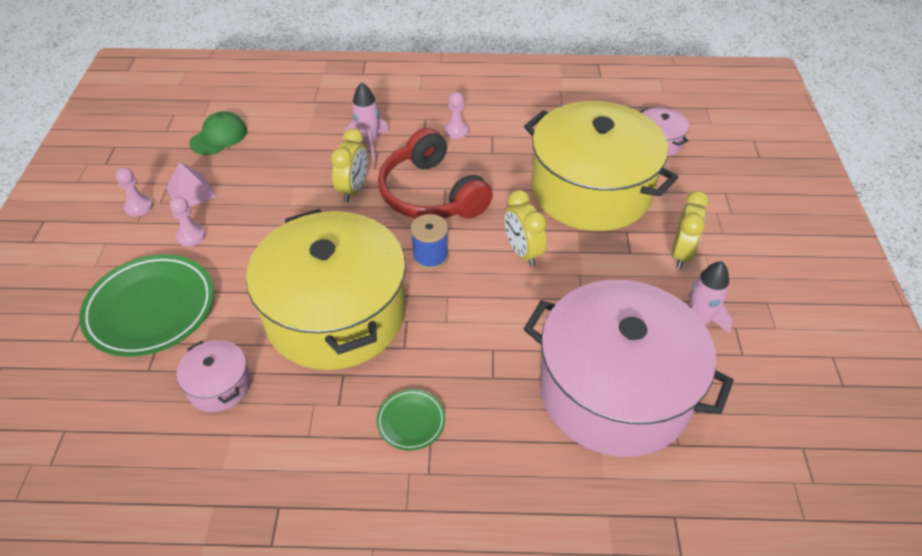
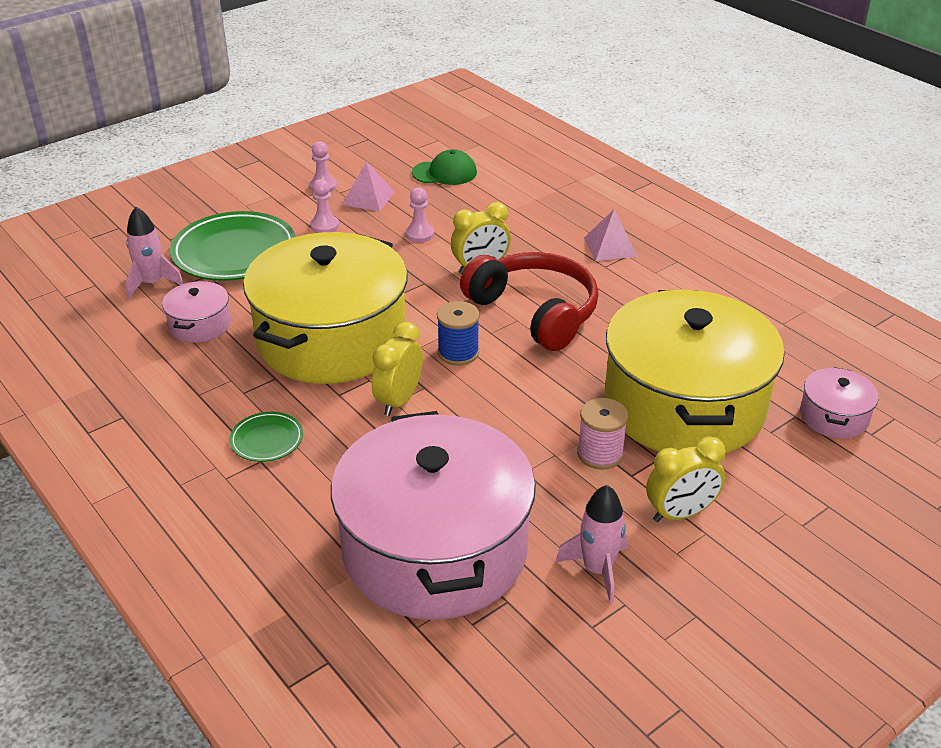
camera: 50 degrees right, 10 degrees down
(369, 143) = (548, 244): pink rocket -> pink rocket (152, 283)
(407, 120) = (610, 247): none -> pink pyramid
(431, 194) = (535, 312): red headphones -> red headphones turned 120 degrees clockwise
(456, 130) = (639, 281): pink pawn -> pink pawn (419, 234)
(522, 252) = (535, 403): yellow clock -> yellow clock (399, 401)
(598, 254) = (600, 454): none -> pink spool

